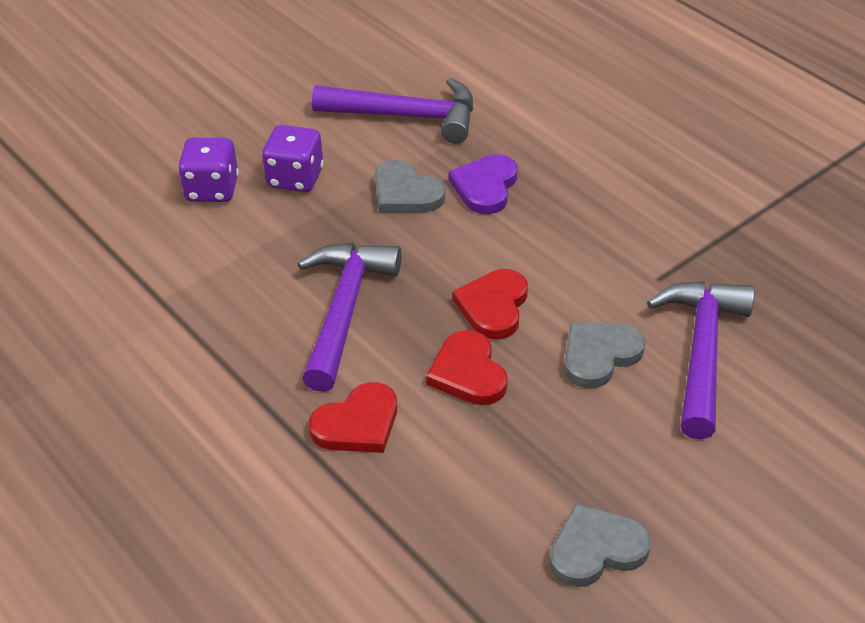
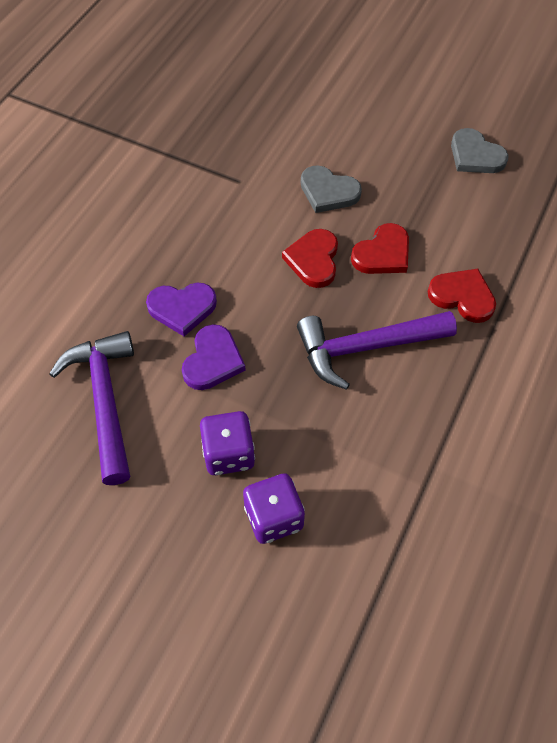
camera: 115 degrees left, 15 degrees up
(405, 193) = (213, 360): grey heart -> purple heart
(493, 306) = (313, 260): red heart -> red heart turned 105 degrees clockwise
(702, 352) = (298, 145): purple hammer -> none

